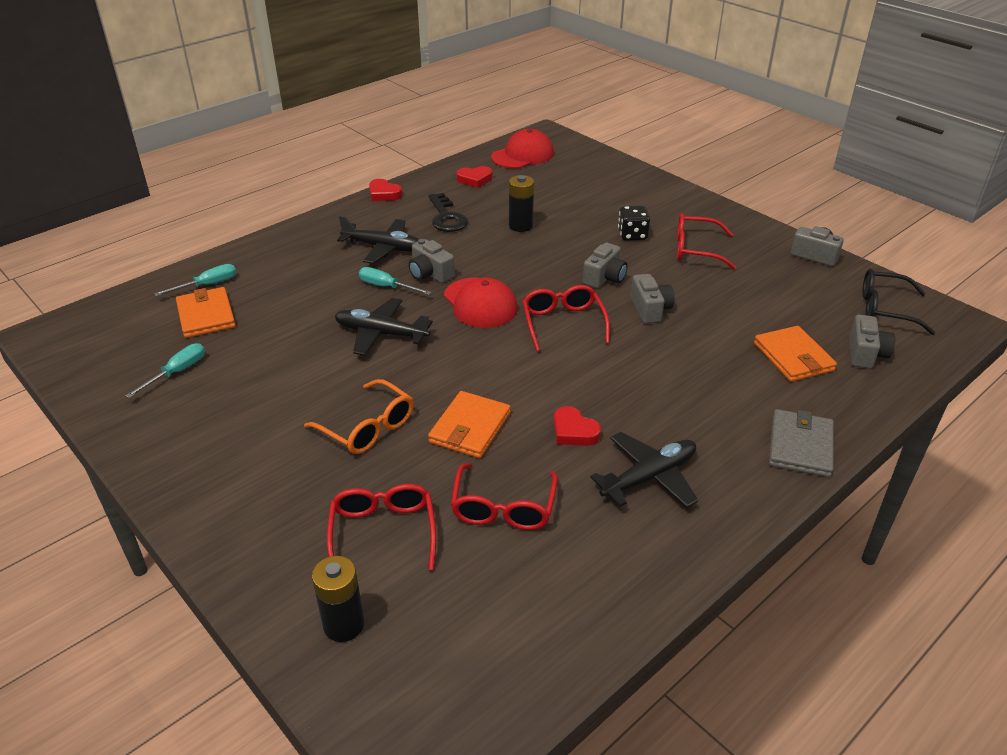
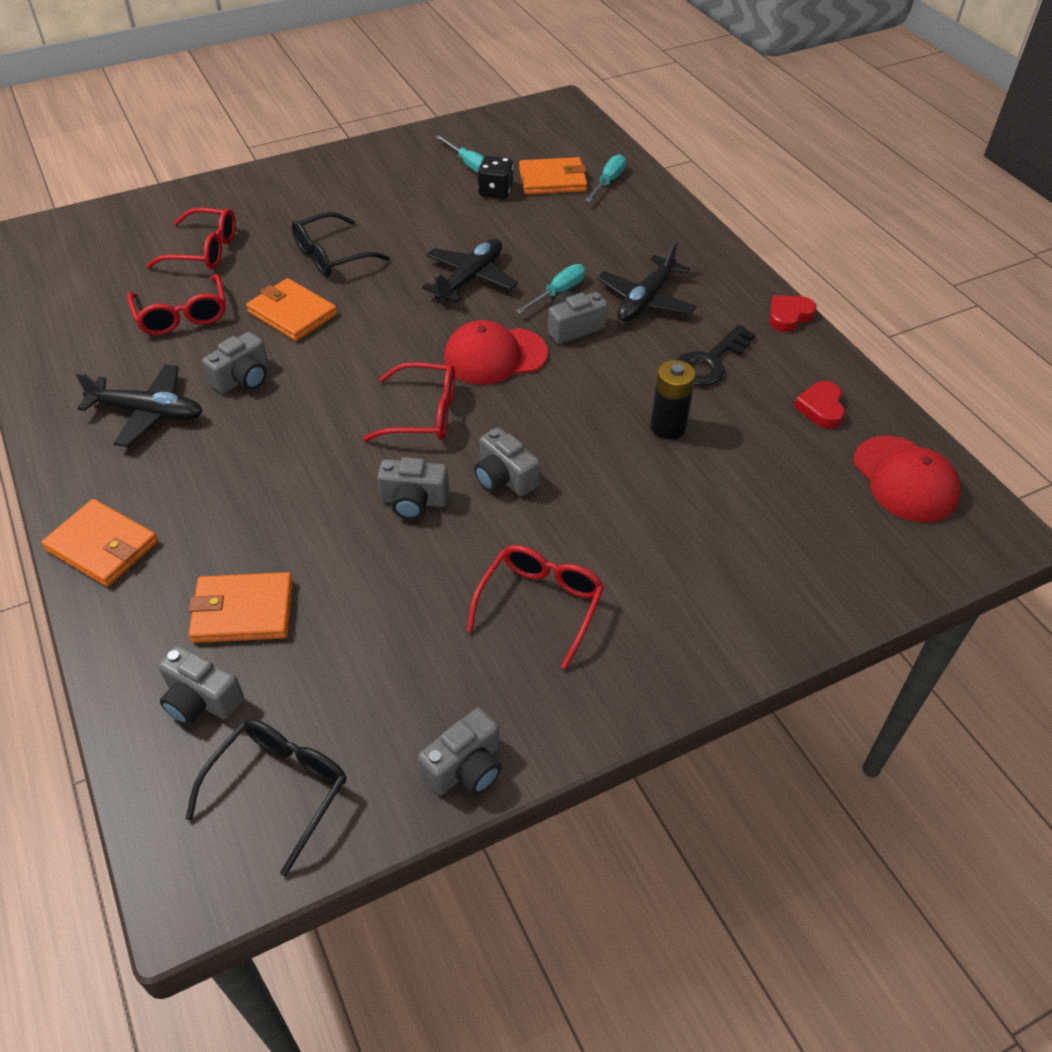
camera: 105 degrees right, 10 degrees up
(207, 285) = (608, 182): turquoise screwdriver -> turquoise screwdriver turned 135 degrees counterclockwise
(344, 625) = (135, 225): black battery -> none
(367, 427) = (332, 256): orange glasses -> black glasses
(446, 217) = (710, 362): black key -> black key turned 45 degrees counterclockwise
(503, 507) = (182, 315): red glasses -> red glasses turned 135 degrees counterclockwise
(574, 431) = (243, 378): red heart -> grey camera
(632, 235) = (606, 541): black dice -> black dice (495, 191)
(649, 477) = (148, 413): black plane -> black plane turned 60 degrees counterclockwise
(800, 446) = (102, 546): grey wallet -> orange wallet

